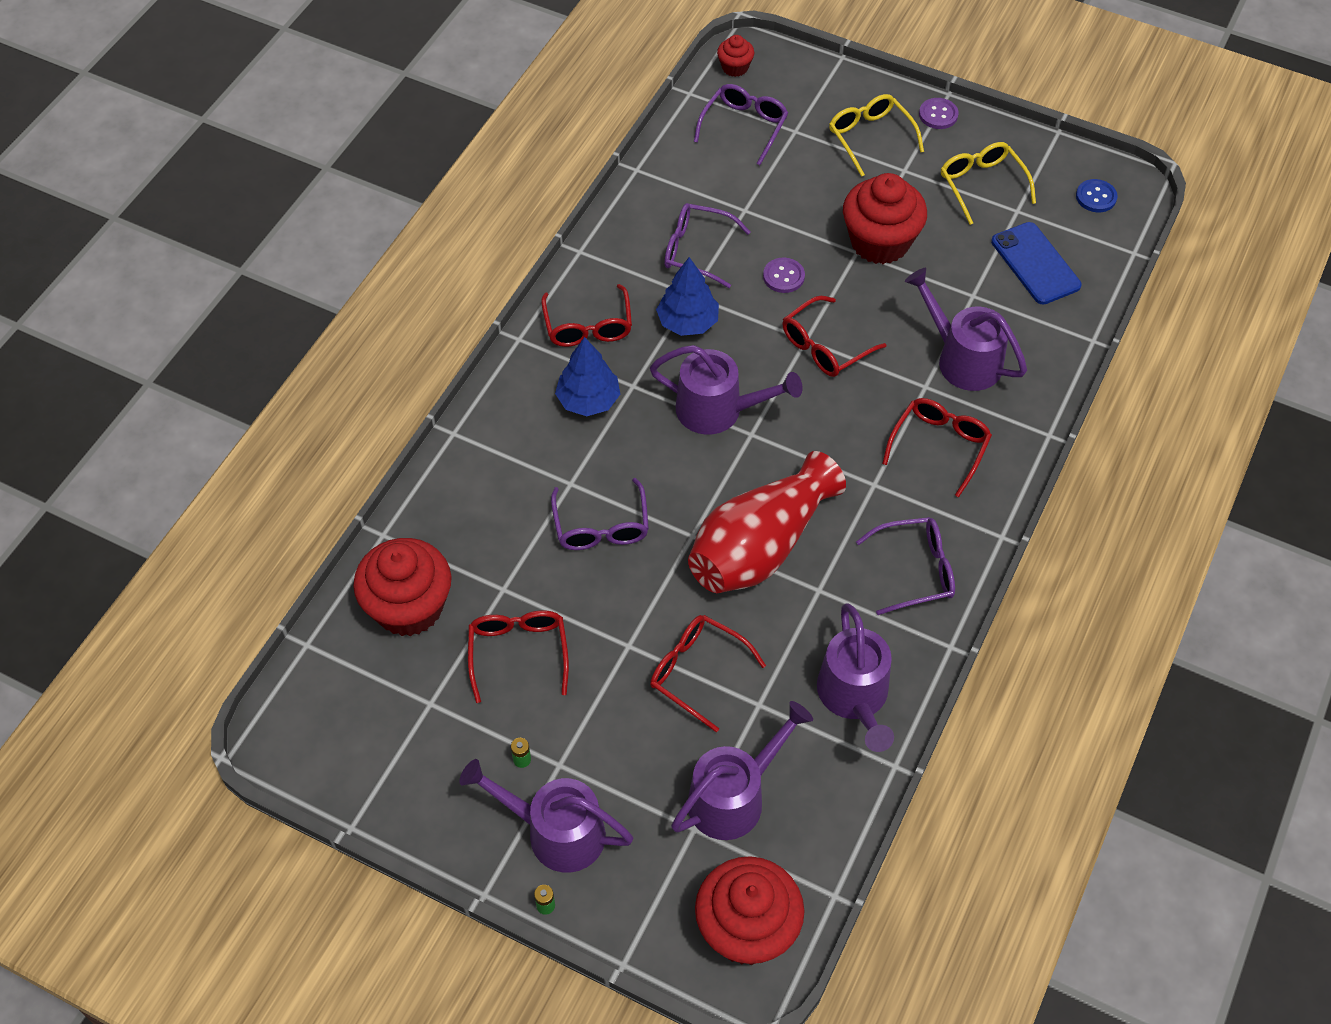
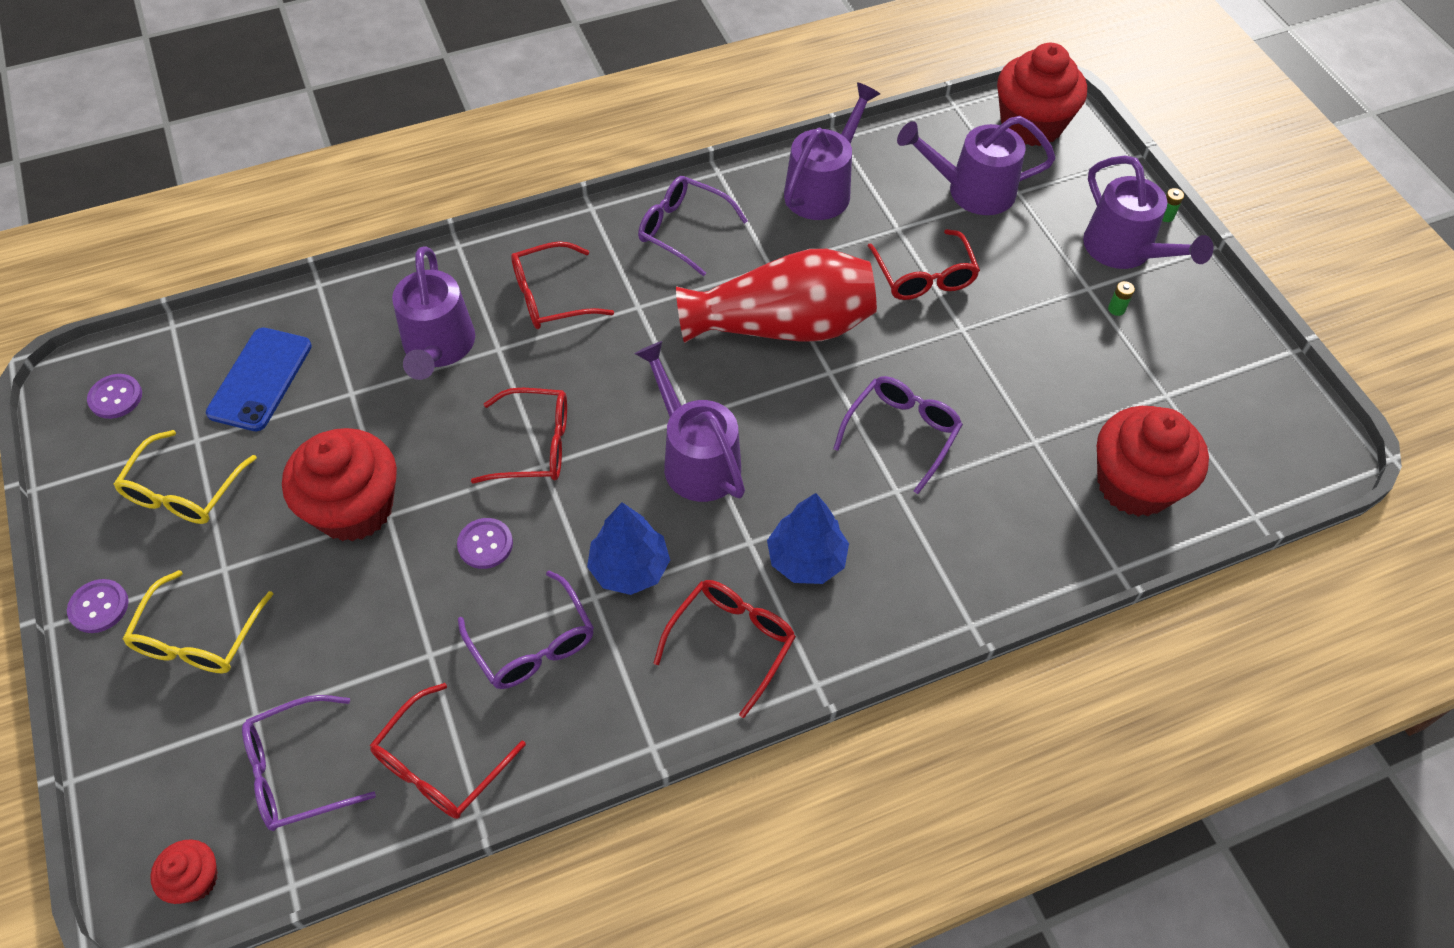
camera: 140 degrees left, 0 degrees up
(518, 653) = (1060, 383): red glasses -> red glasses (440, 765)
(1096, 197) = (115, 397): blue button -> purple button

